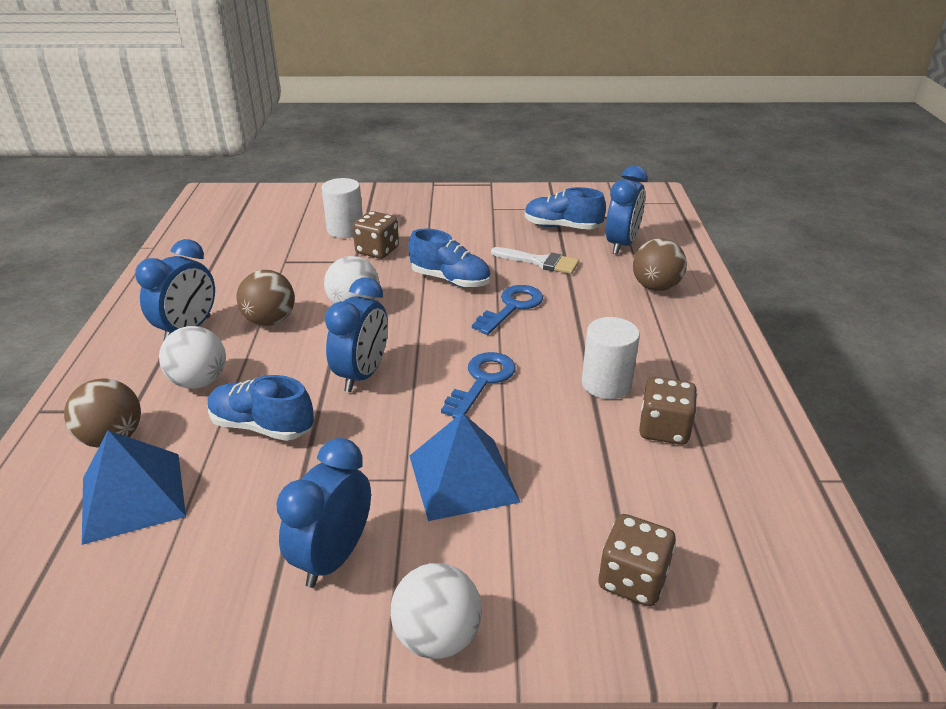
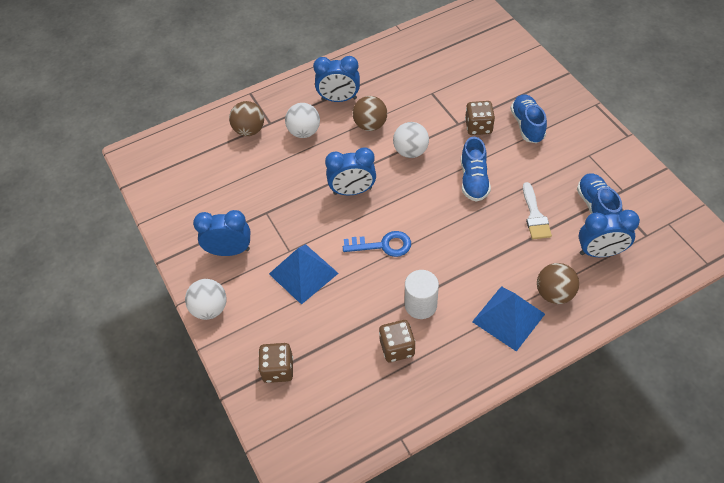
camera: 65 degrees right, 20 degrees up
(133, 496) = (222, 162): blue pyramid -> blue pyramid (508, 317)
(262, 426) = (289, 176): blue shoe -> blue shoe (527, 125)
(345, 230) = (490, 97): white cylinder -> none
(512, 307) = (467, 225): blue key -> none

